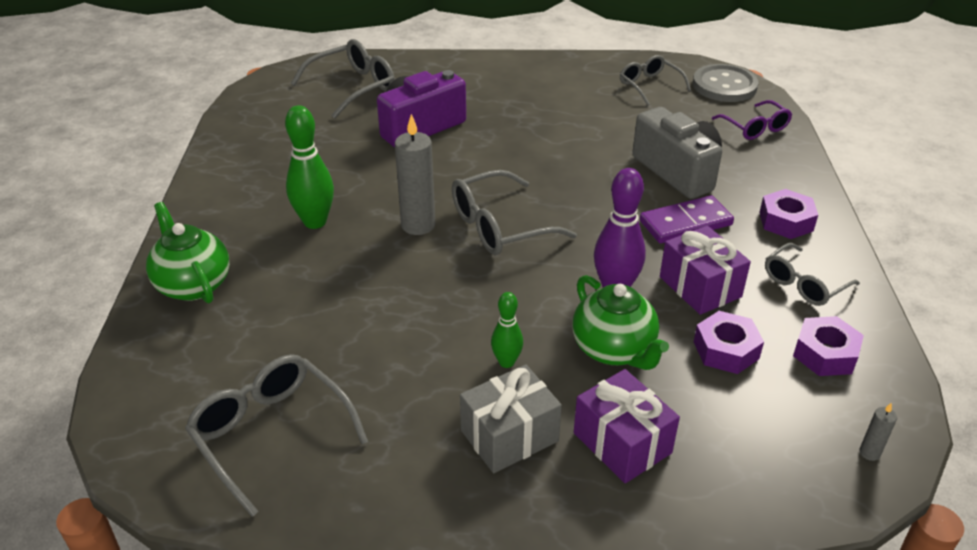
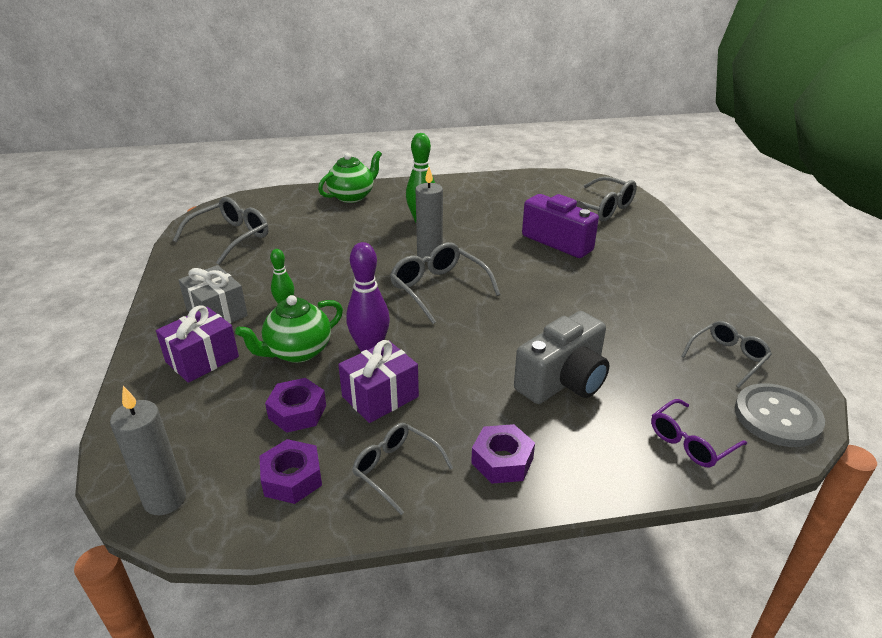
camera: 80 degrees right, 5 degrees down
(685, 223) = (475, 387): purple domino -> none
(869, 453) = (165, 499): grey candle -> grey candle, size x2.21

